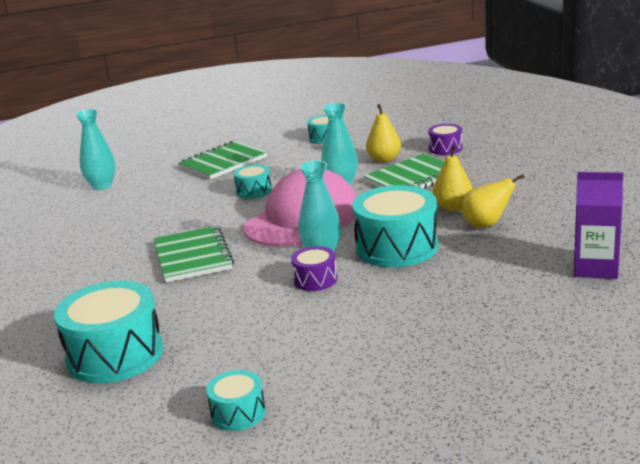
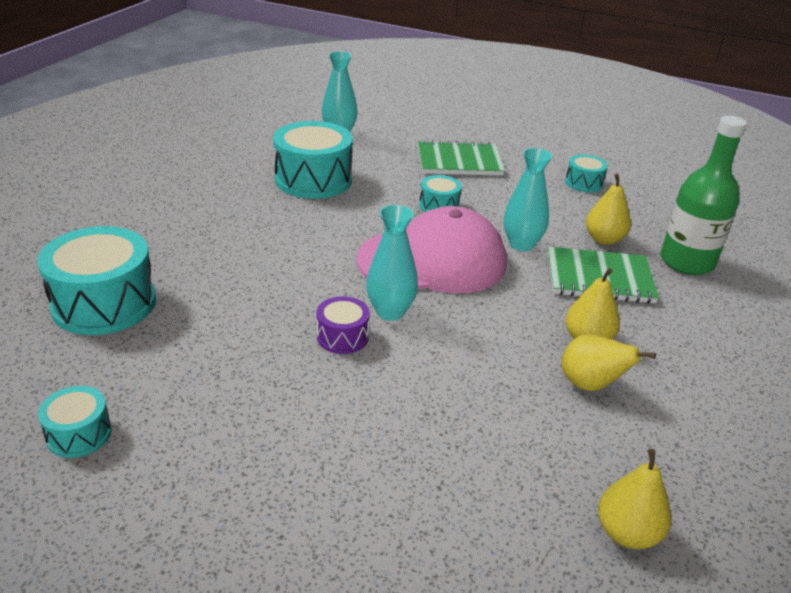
camera: 35 degrees right, 10 degrees up
(193, 256) = (294, 245): green notebook -> none
(396, 247) = (463, 350): turquoise drum -> turquoise drum (313, 180)
(445, 148) = (687, 262): purple drum -> green bottle
(595, 268) = (627, 533): purple carton -> yellow pear

